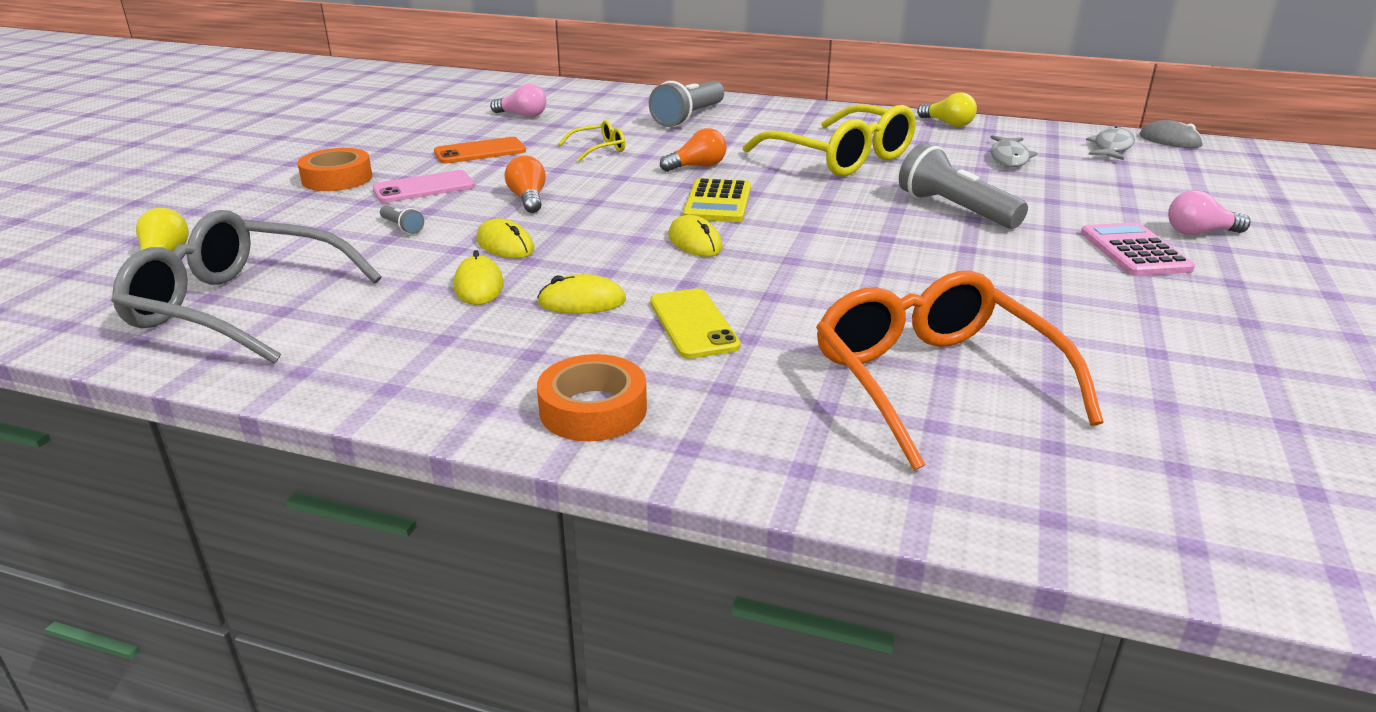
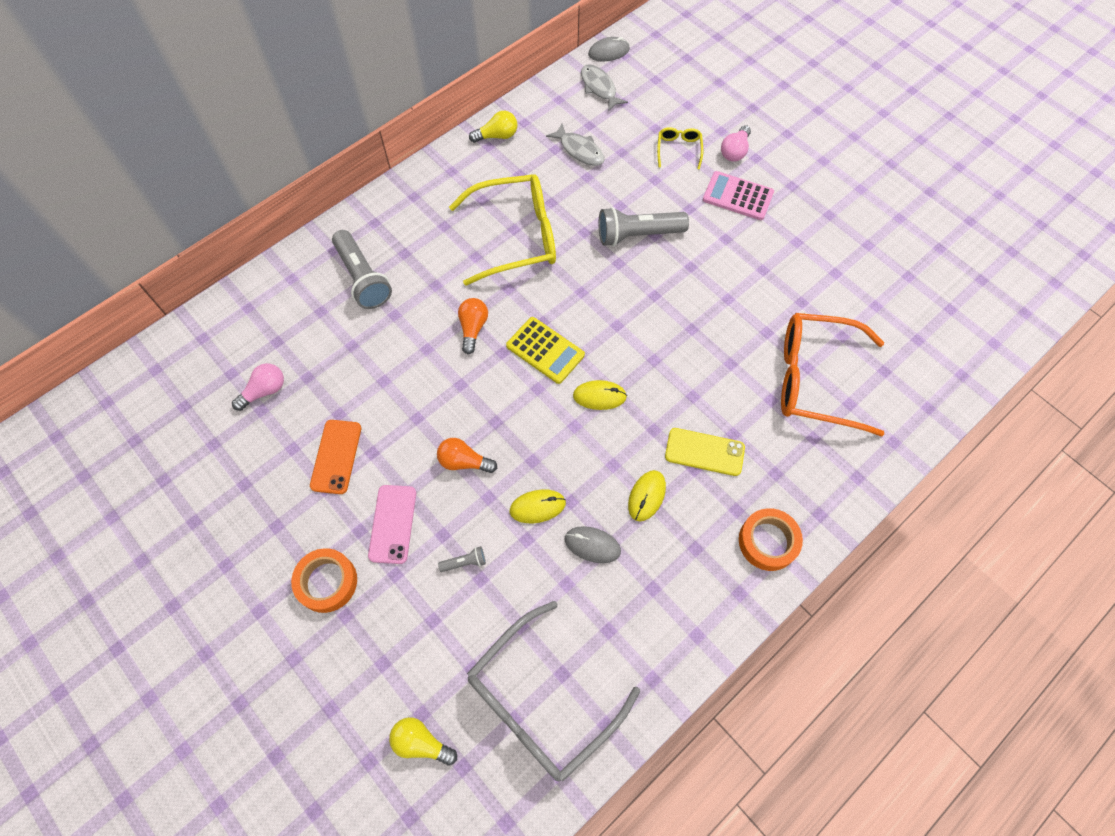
camera: 60 degrees left, 35 degrees up
(479, 286) = (592, 545): yellow mouse -> grey mouse
(599, 149) = (391, 372): yellow glasses -> yellow glasses (678, 150)

